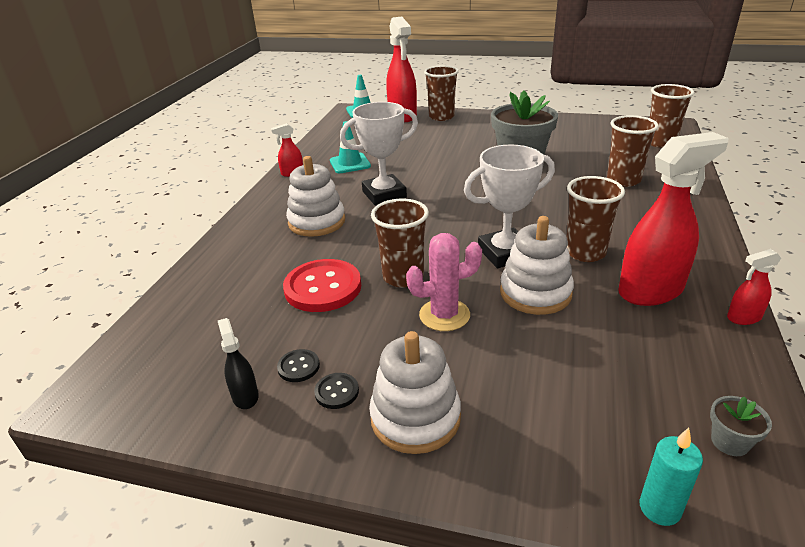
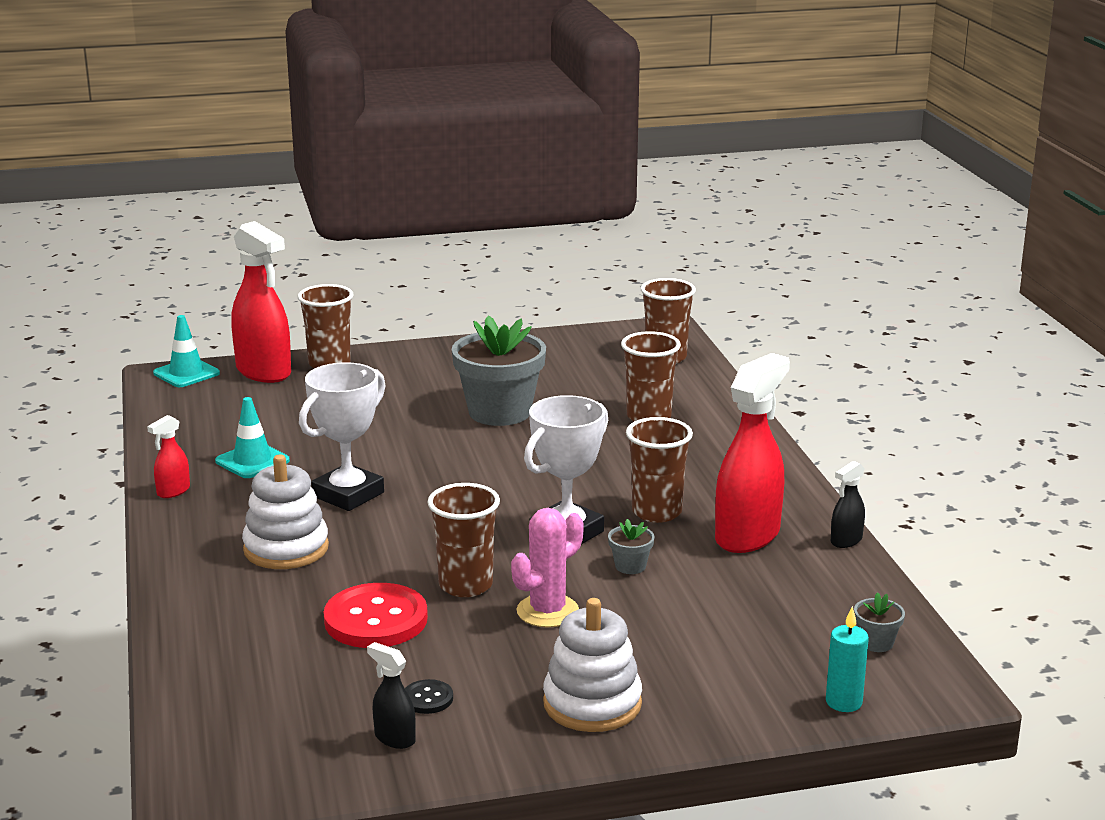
camera: 30 degrees left, 10 degrees down
(336, 392) = (492, 707): black button -> none
(535, 293) = (630, 566): white stacking toy -> grey flower pot
(743, 318) = (846, 541): red spray bottle -> black spray bottle

